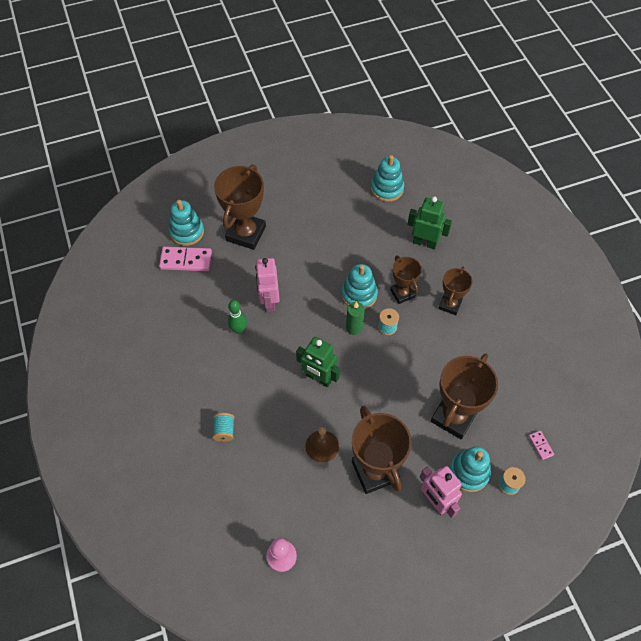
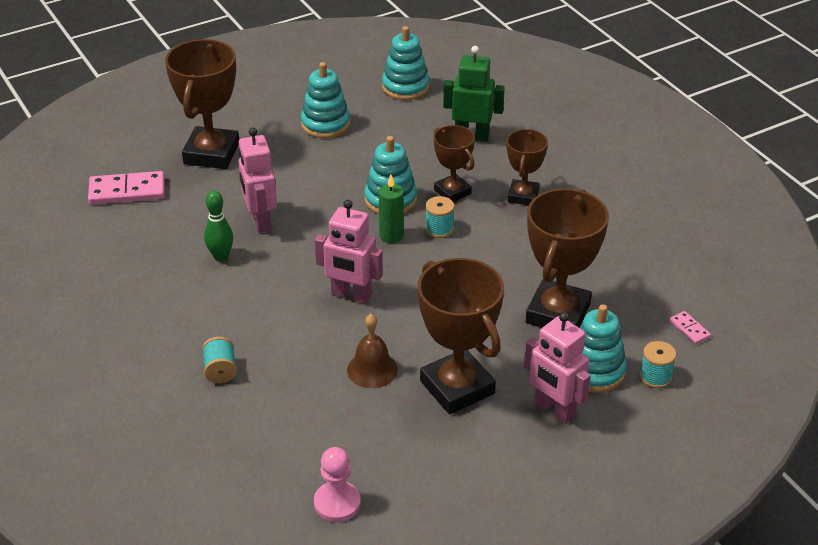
camera: 10 degrees left, 20 degrees down
(187, 232) = (123, 161): turquoise stacking toy -> turquoise stacking toy (325, 124)
(318, 378) = (351, 295): green robot -> pink robot

